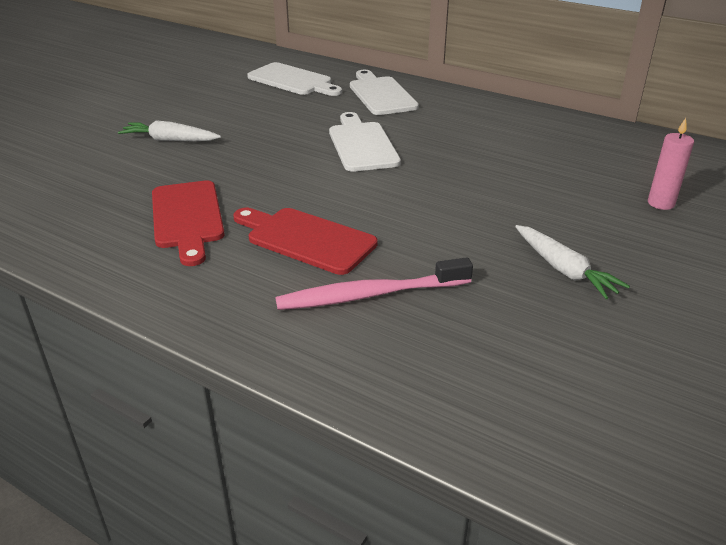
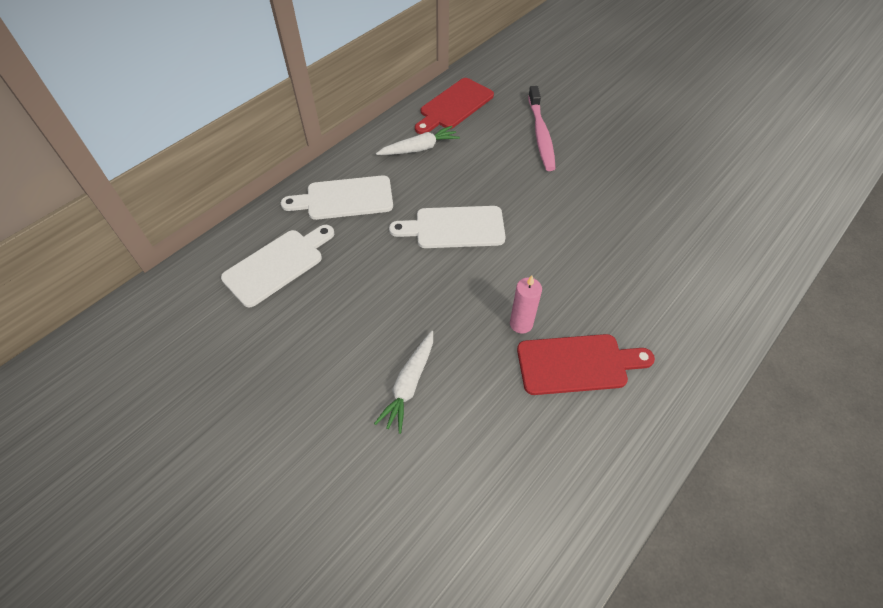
camera: 80 degrees left, 20 degrees up
(306, 239) = (613, 282): red cutting board -> red cutting board (454, 106)
(370, 295) = (683, 253): pink toothbrush -> pink toothbrush (541, 134)
(564, 269) = (649, 157): white carrot -> white carrot (419, 148)
(661, 203) = (571, 95): pink candle -> pink candle (521, 324)

